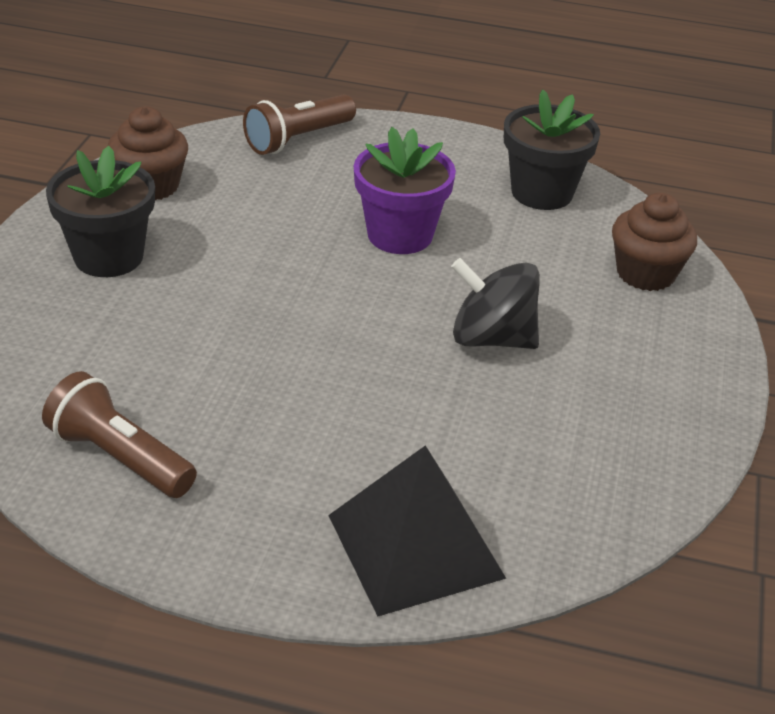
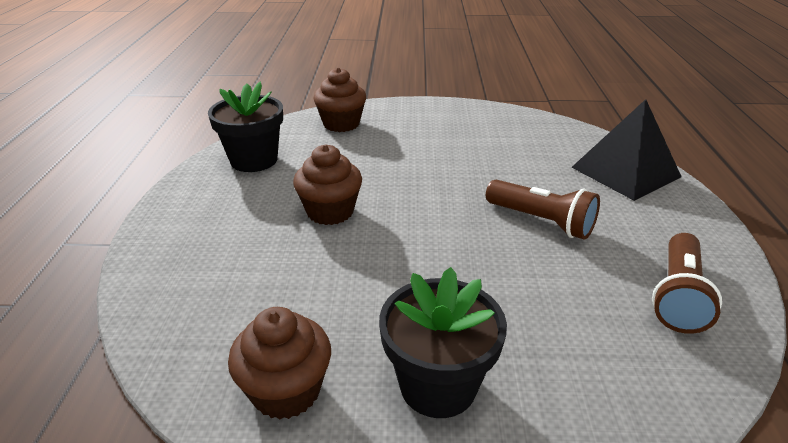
camera: 100 degrees left, 5 degrees down
(298, 139) = (172, 293): brown flashlight -> brown flashlight (541, 222)
(400, 235) = (330, 211): purple flower pot -> brown cupcake
(491, 338) = (435, 165): black spinning top -> none

